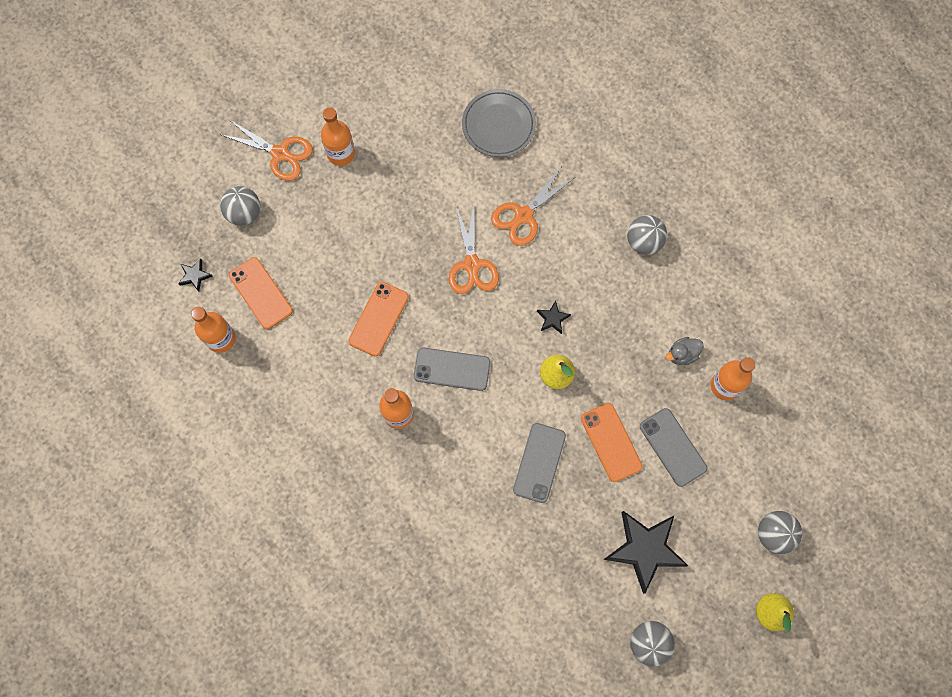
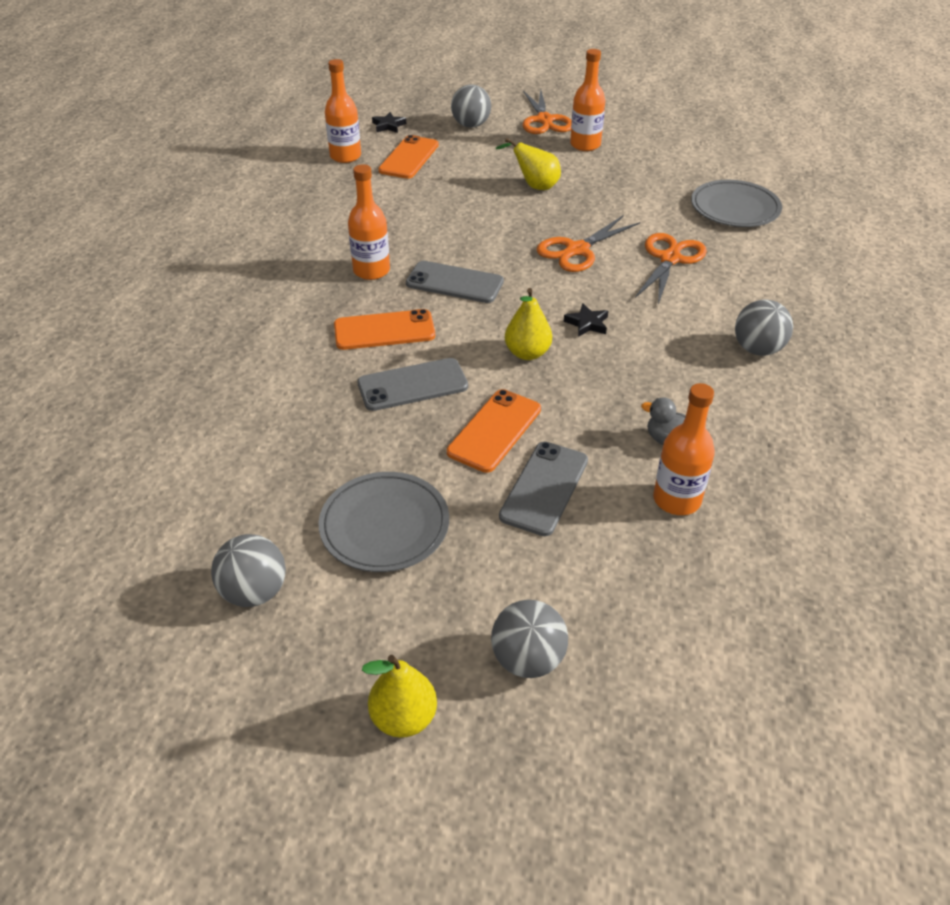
camera: 55 degrees right, 30 degrees down
(371, 232) = (534, 186): none -> yellow pear
(378, 319) = (456, 222): orange phone -> orange phone (384, 330)
(452, 369) = (454, 283): grey phone -> grey phone turned 45 degrees counterclockwise
(524, 215) = (670, 259): orange scissors -> orange scissors turned 105 degrees clockwise
(645, 549) = (384, 525): black star -> grey plate

